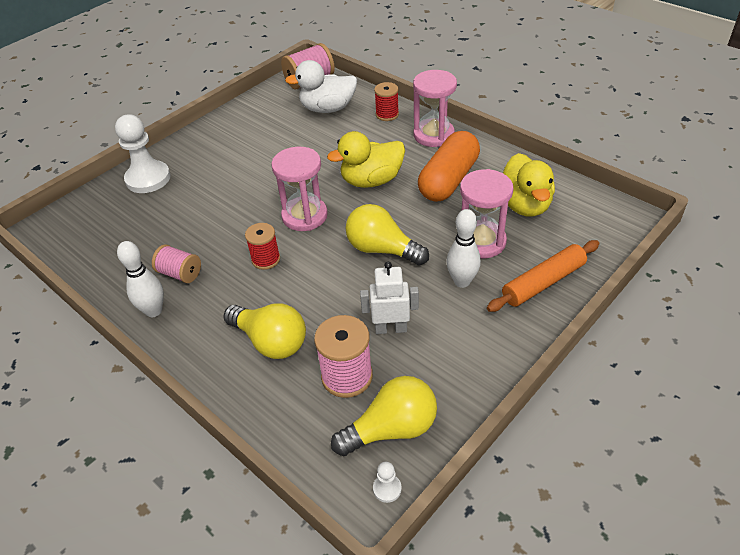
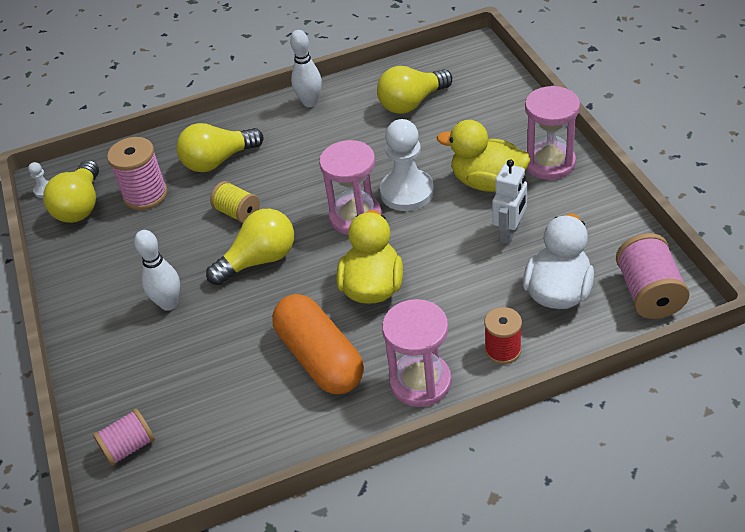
camera: 120 degrees right, 0 degrees up
(140, 238) = (412, 103): none -> yellow light bulb
(148, 179) = (507, 116): white pawn -> white pawn (407, 192)
(180, 273) = (342, 121): pink spool -> pink spool (129, 447)
(266, 259) = (315, 177): red spool -> none
(336, 289) = (238, 213): none -> yellow spool
(391, 328) = (164, 235): white robot -> white robot (510, 233)
(481, 241) = (203, 342): pink hourglass -> pink hourglass (549, 163)
(524, 205) = (222, 410): yellow duck -> yellow duck (487, 182)
(543, 282) = (112, 366): orange rolling pin -> none

